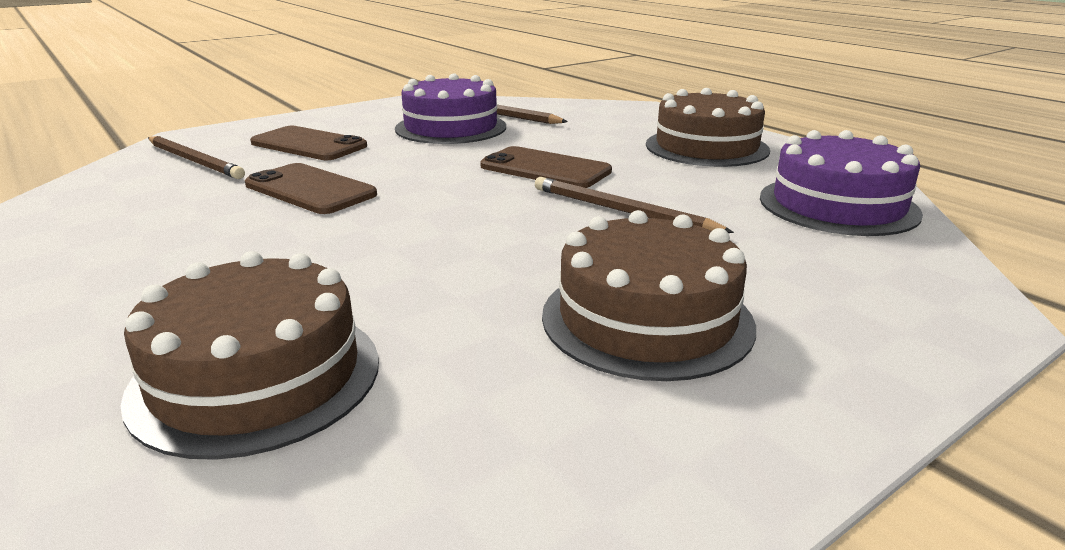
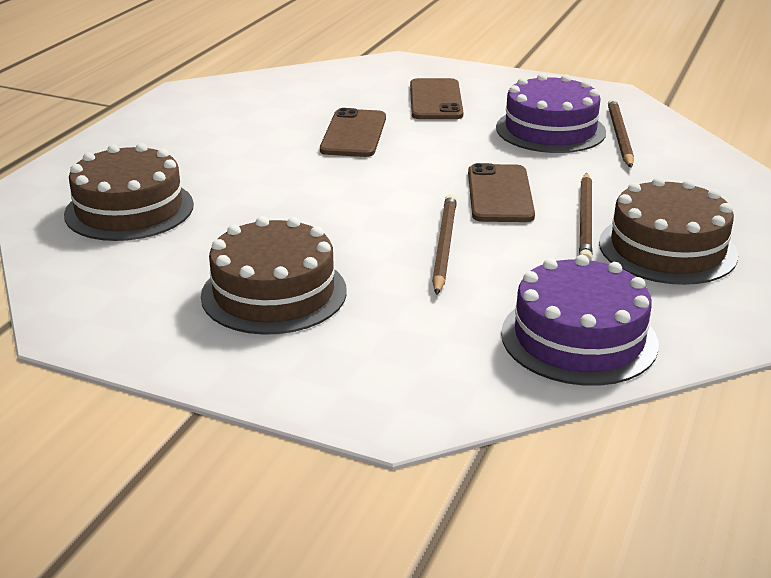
camera: 60 degrees right, 5 degrees up
(194, 161) = (358, 83): brown pencil -> brown pencil (585, 220)

